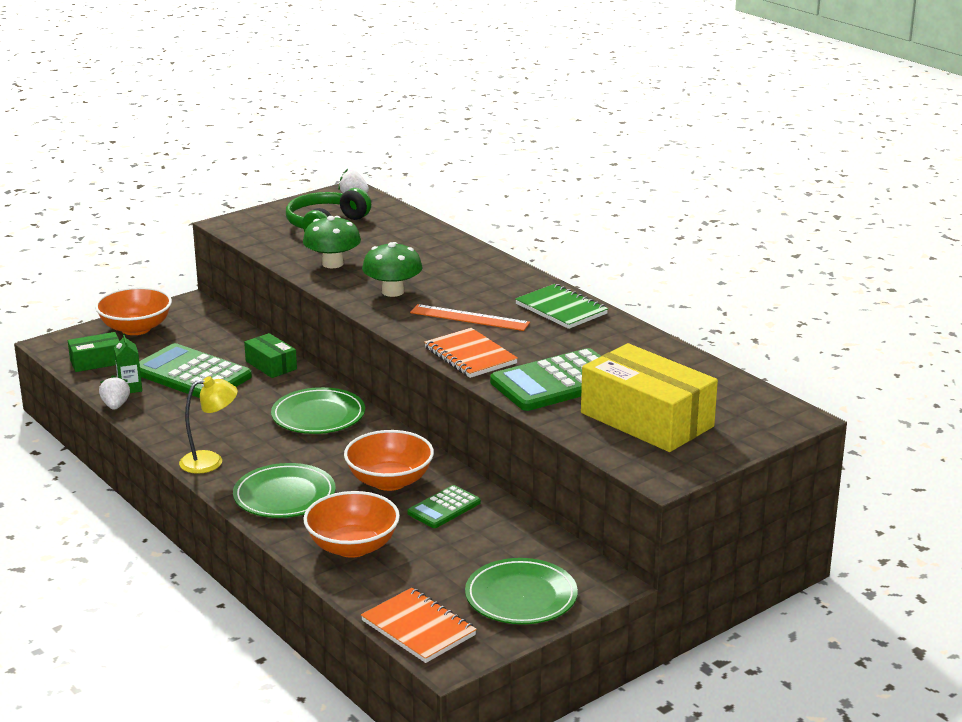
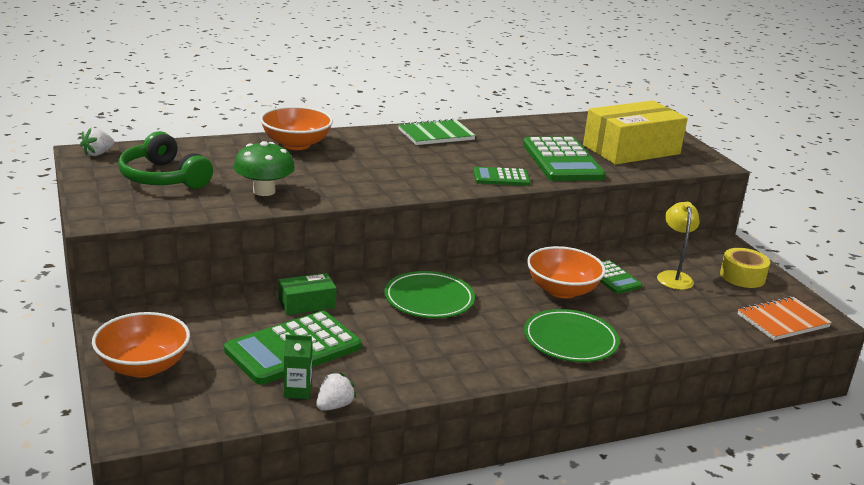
camera: 75 degrees left, 0 degrees up
(96, 361) = (209, 405): green box -> none
(115, 406) = (334, 406): white strawberry -> white strawberry turned 120 degrees clockwise
(210, 461) = (490, 367): yellow lamp -> yellow lamp (673, 276)
(352, 547) = (663, 325): orange bowl -> orange bowl (296, 144)
(393, 292) = (352, 180): green mushroom -> none
(469, 318) = (429, 164): orange ruler -> none
(470, 356) = (501, 178): orange notebook -> green calculator
(521, 597) = (742, 276): green plate -> yellow tape

